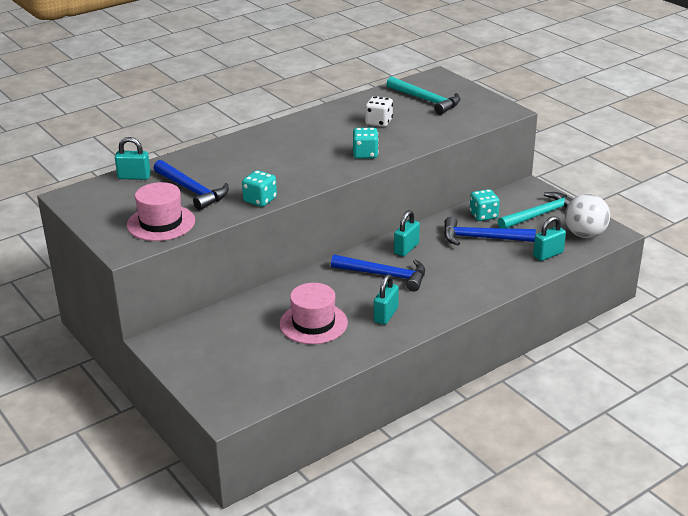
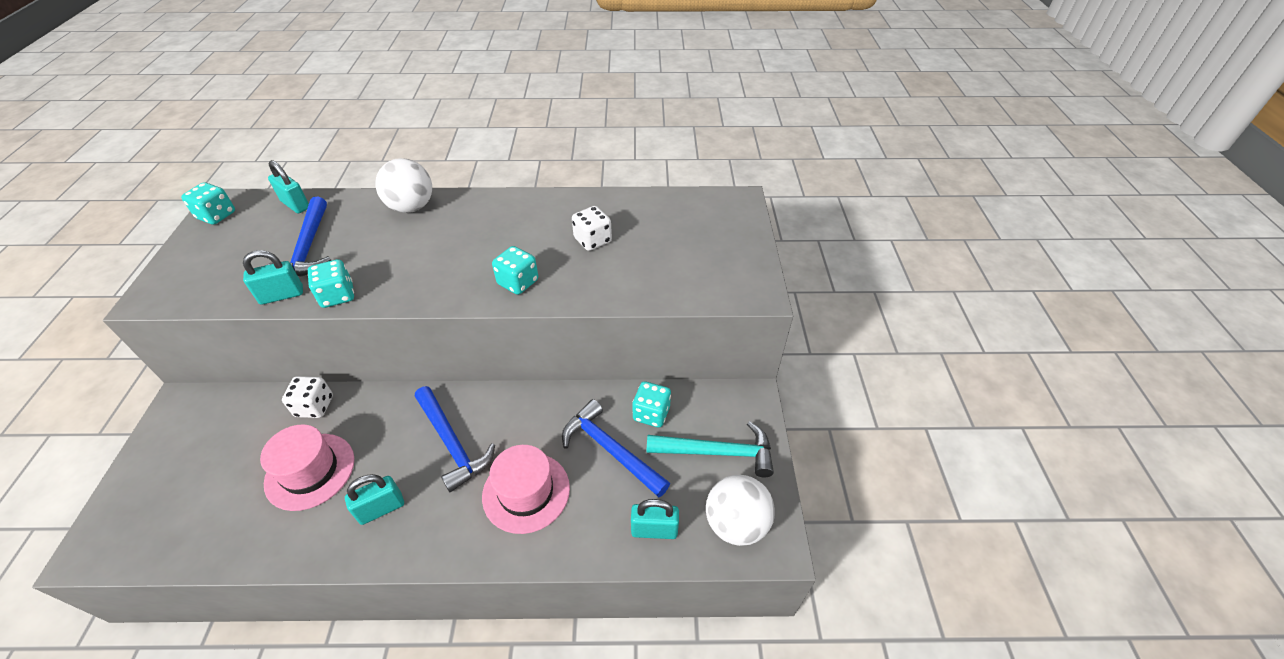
camera: 35 degrees right, 15 degrees up
(82, 202) = (217, 215): none -> turquoise dice
(161, 223) = (224, 278): pink hat -> pink hat (526, 492)
(227, 149) = (411, 207): none -> white ball
(264, 301) = (314, 406): none -> white dice
(406, 248) = (518, 416): turquoise padlock -> turquoise padlock (282, 295)
(426, 100) = (682, 231): turquoise hammer -> none

